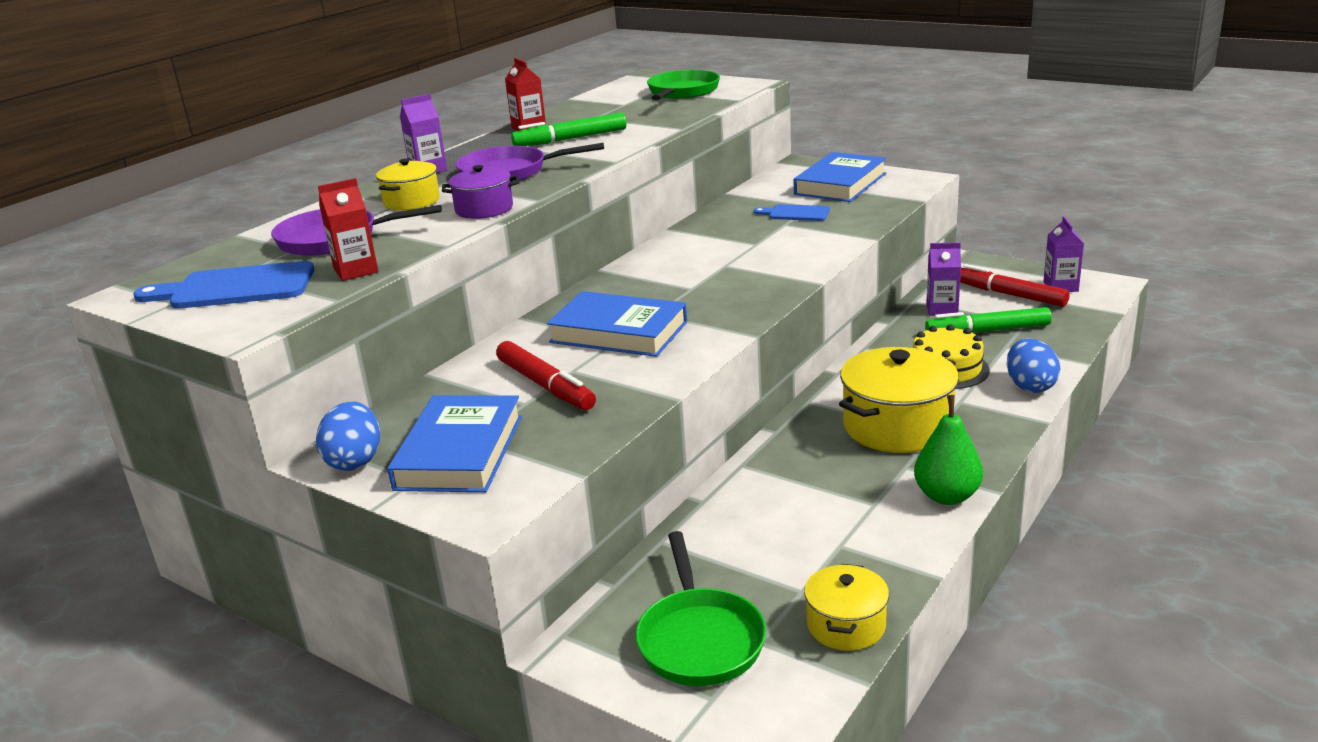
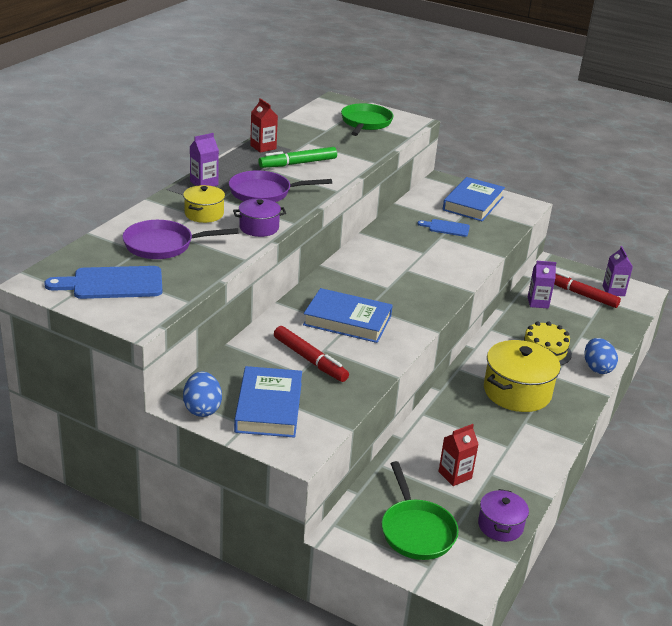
camera: 10 degrees left, 5 degrees up
(356, 271) = (191, 276): red carton -> red carton (455, 475)
(846, 625) = (500, 526): yellow pot -> purple pot
(947, 496) = (551, 444): green pear -> none
(987, 331) = (568, 323): green marker -> none

